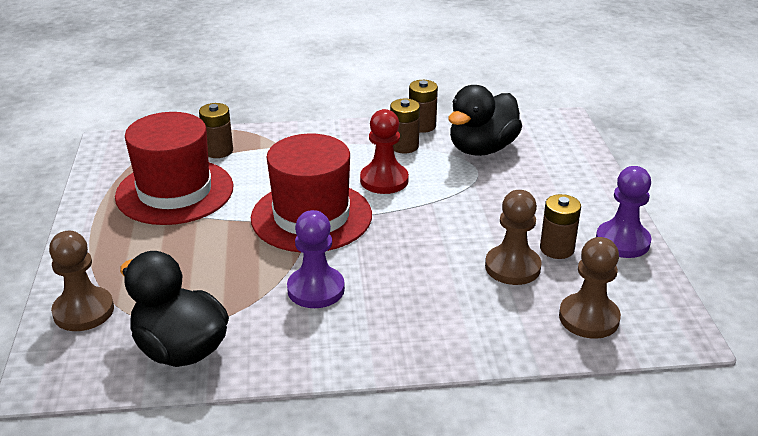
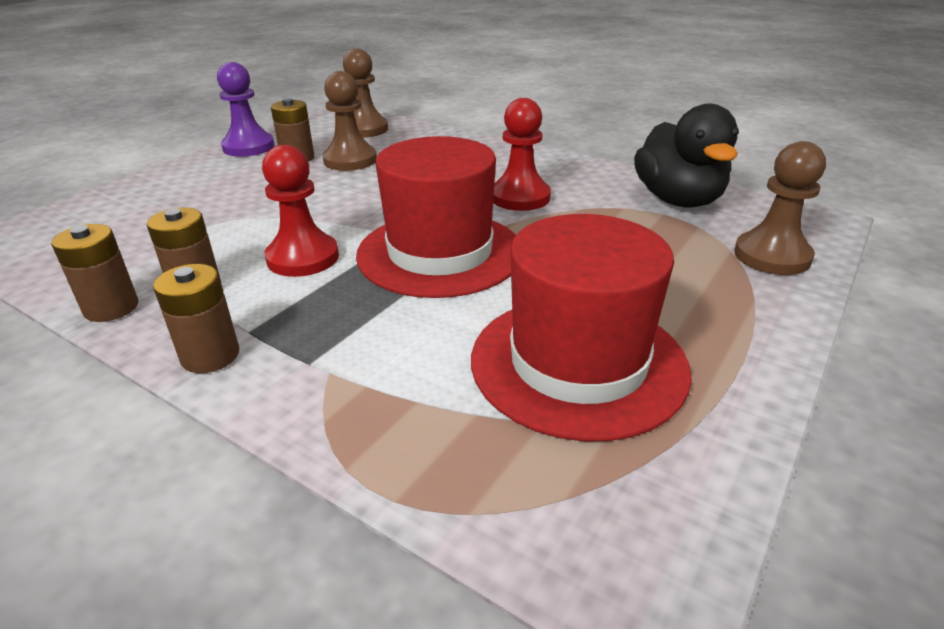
camera: 140 degrees left, 0 degrees up
(218, 151) = (435, 417): brown battery -> brown battery (210, 356)
(316, 289) = (520, 197): purple pawn -> red pawn
(482, 149) = (140, 246): black duck -> none

